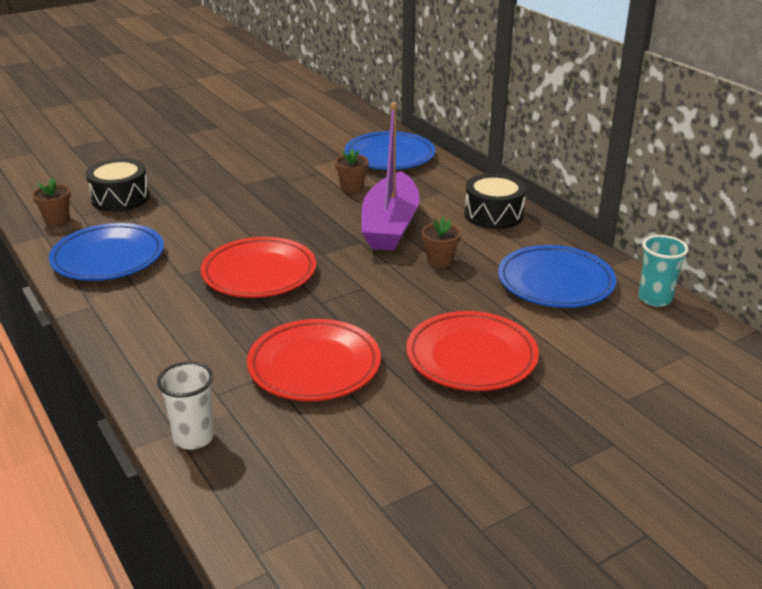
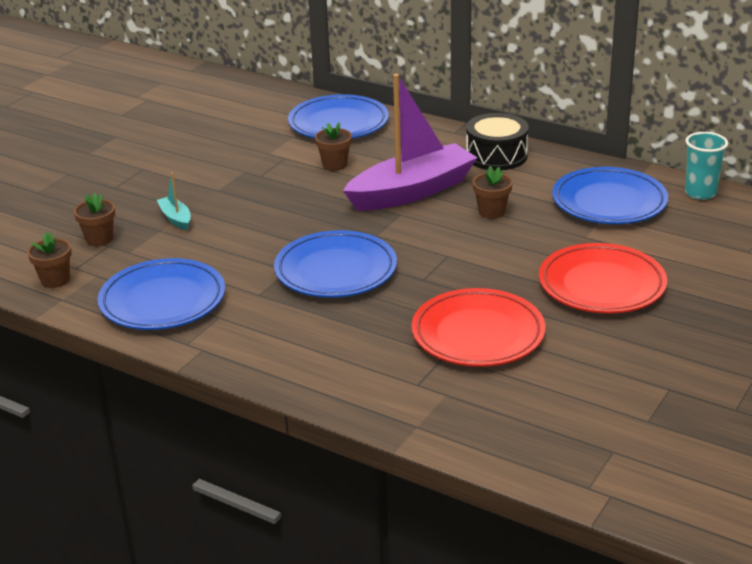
camera: 25 degrees left, 0 degrees up
(120, 198) = (99, 239): black drum -> brown flower pot
(189, 197) = (175, 218): none -> turquoise boat
(194, 438) = (438, 425): white cup -> none
(259, 273) = (336, 271): red plate -> blue plate
(390, 225) = (412, 191): purple boat -> purple boat turned 105 degrees counterclockwise

